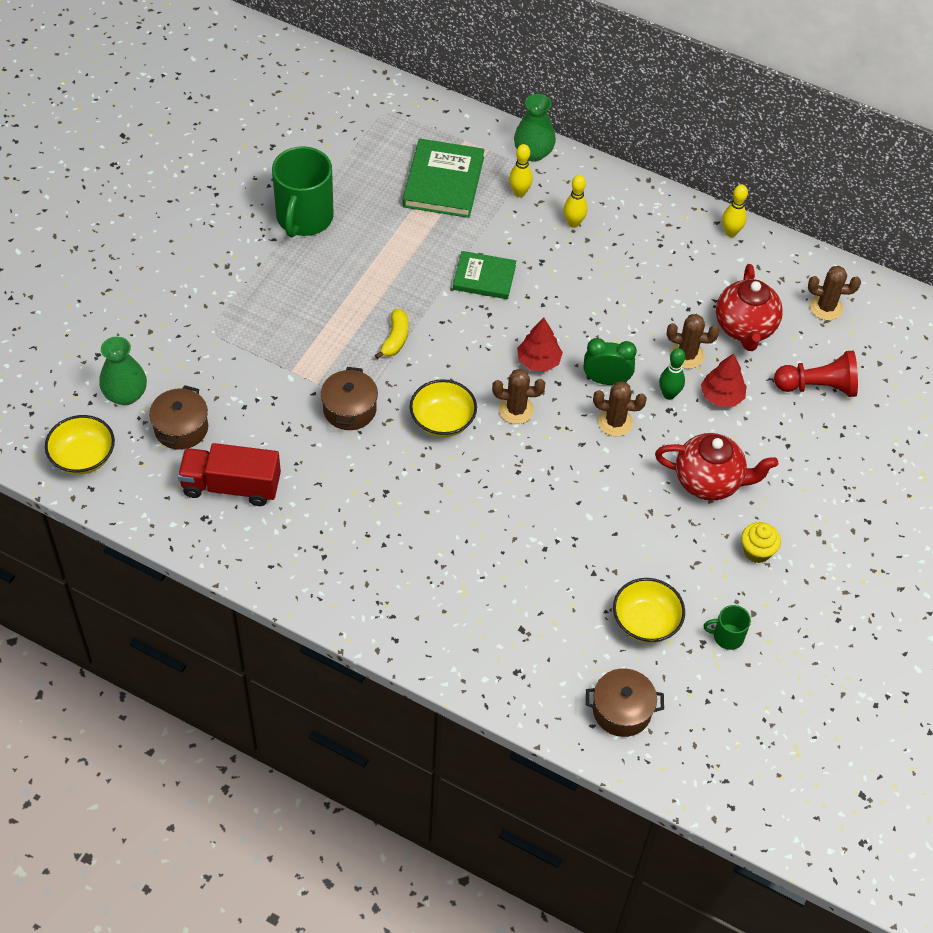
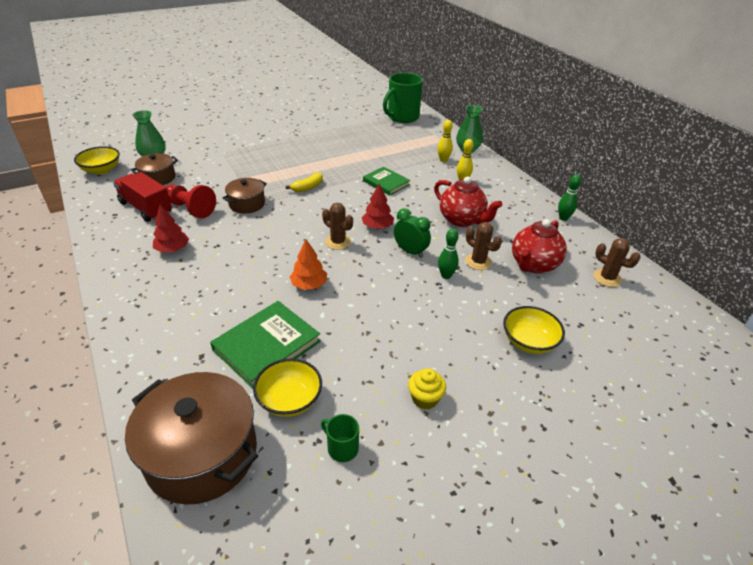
camera: 35 degrees right, 15 degrees down
(304, 218) = (320, 133): green mug -> green mug (402, 117)
(442, 421) = (289, 229): yellow bowl -> yellow bowl (529, 342)
(443, 182) = (406, 144): green book -> green book (267, 345)
(541, 487) = (309, 285): none -> orange tree
(615, 422) = (394, 274): brown cactus -> none
(621, 710) = (202, 454): brown pot -> brown pot, size x1.86
(709, 481) = (428, 335): red teapot -> red teapot (462, 220)
(721, 396) = (484, 292): red tree -> red tree (172, 249)
(730, 232) = (563, 218): yellow bowling pin -> green bowling pin
(817, 386) = (565, 318): red pawn -> red pawn (190, 209)

